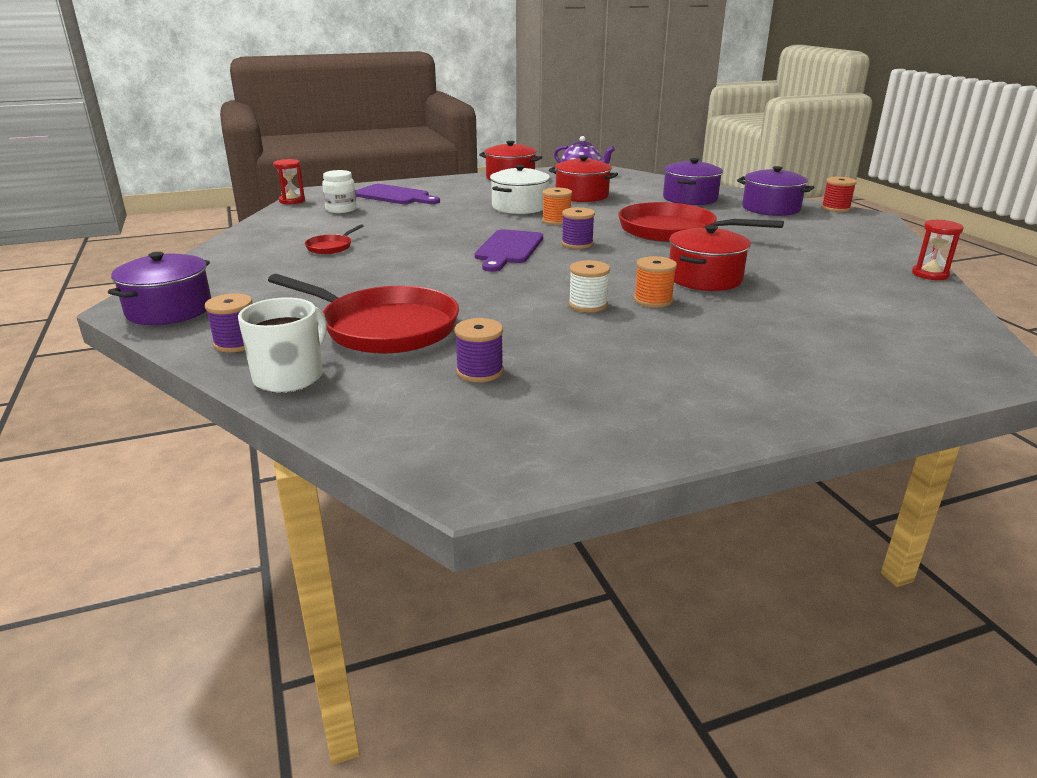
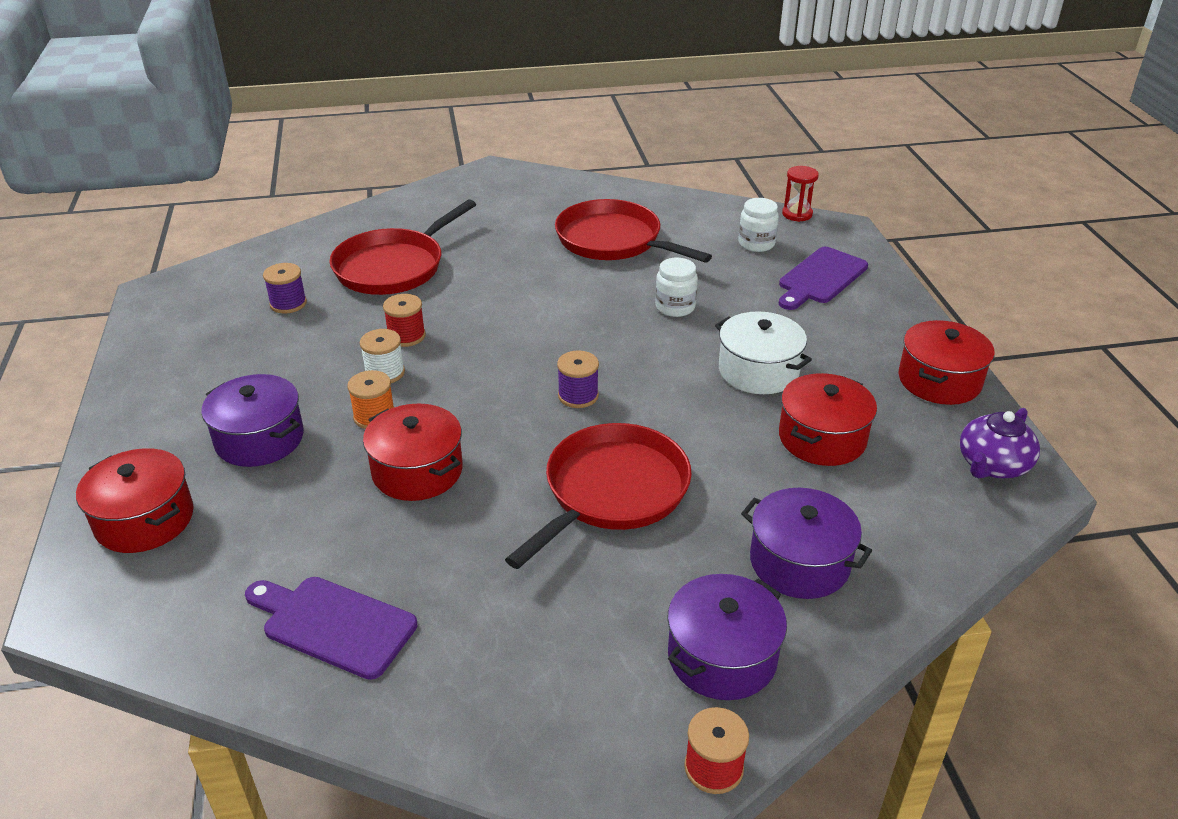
camera: 100 degrees right, 10 degrees up
(169, 310) = (478, 183): purple pot -> purple pot (259, 439)
(236, 343) = (400, 212): purple spool -> none
(290, 377) = (332, 233): white mug -> none
(331, 247) = (613, 241): red pan -> red pan, size x2.27
(443, 226) = (675, 307): none -> white jar
(508, 249) = (573, 344): purple cutting board -> purple cutting board (333, 625)
(523, 304) = (406, 336): none -> red spool
(556, 221) = (682, 393): orange spool -> none
(874, 365) = (145, 519): none -> red pot
(930, 274) = (326, 712): red hourglass -> none

